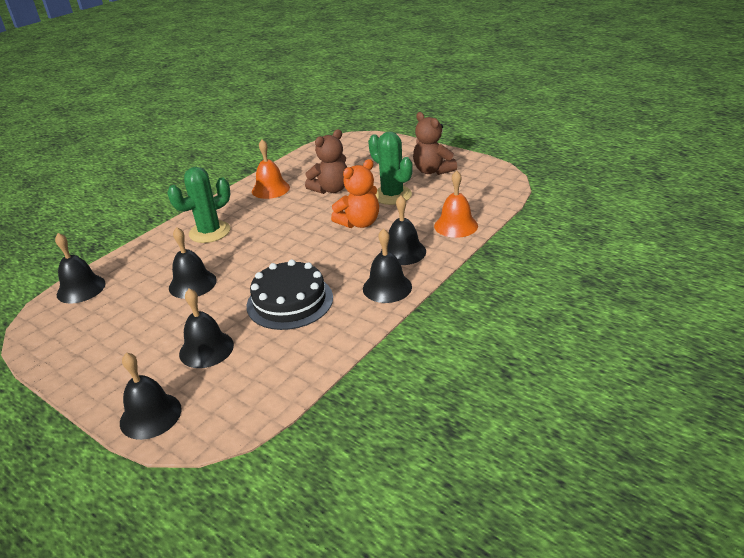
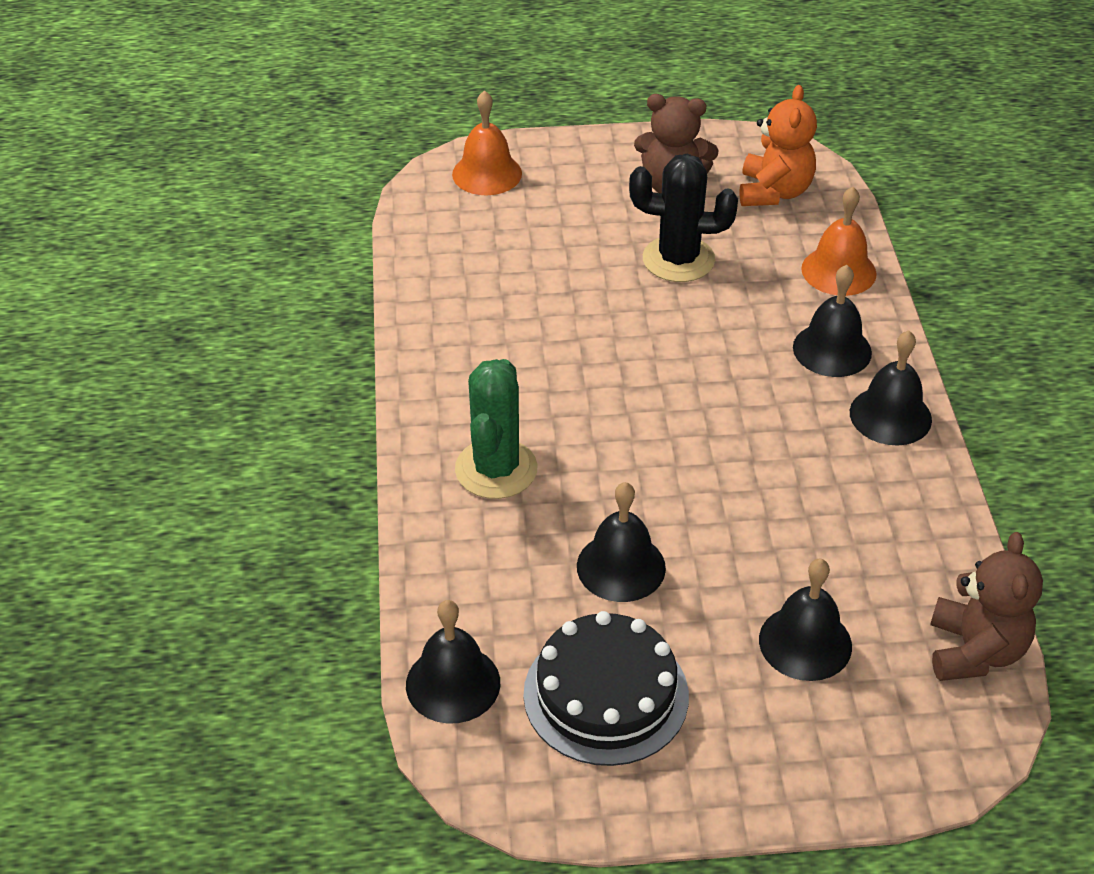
camera: 45 degrees left, 10 degrees up
(150, 415) = (883, 768): black bell -> none
(270, 189) = (465, 339): orange bell -> orange bell (487, 173)
(290, 301) = (801, 509): black cake -> black cake (606, 695)
(331, 189) = (567, 292): brown teddy bear -> brown teddy bear (974, 651)
(359, 223) = (703, 333): orange teddy bear -> orange teddy bear (774, 192)
(392, 195) = (678, 259): green cactus -> black cactus

